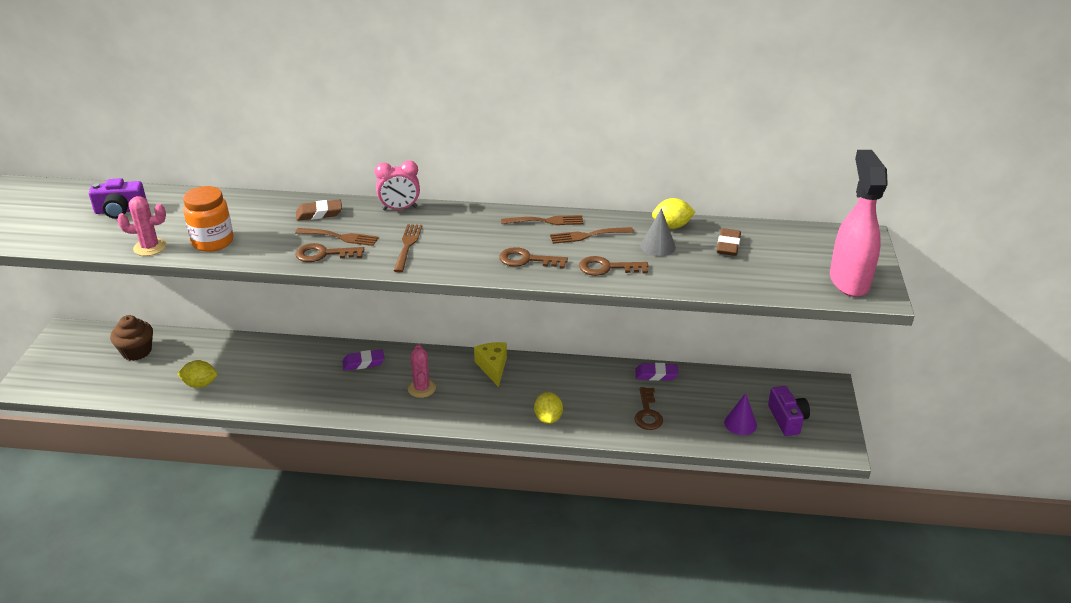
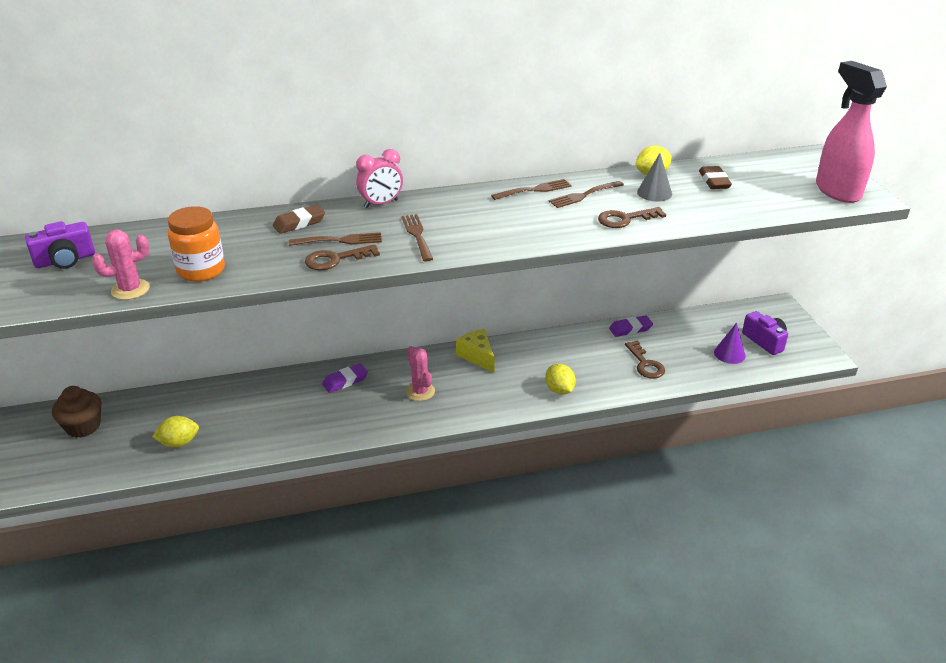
camera: 20 degrees left, 0 degrees up
(527, 260) = (545, 226): brown key -> none

